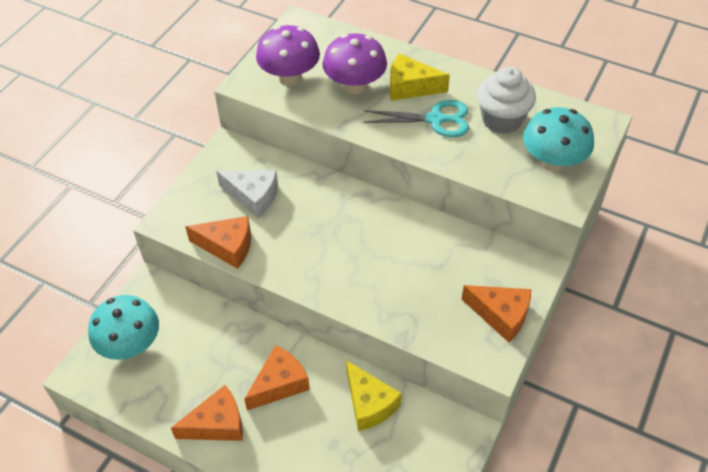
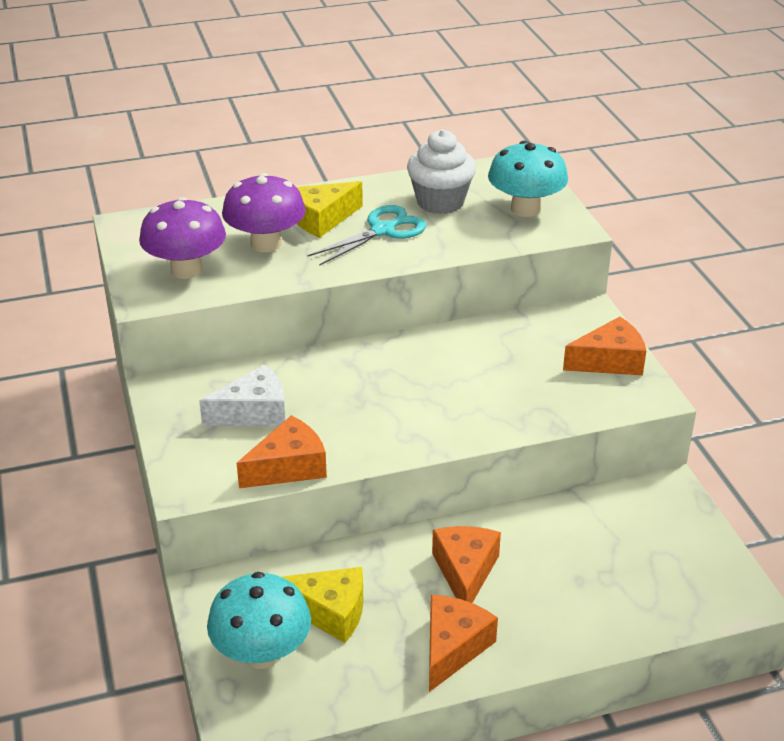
camera: 45 degrees left, 15 degrees down
(369, 404) = (566, 527): yellow cheese -> yellow cheese (329, 612)

